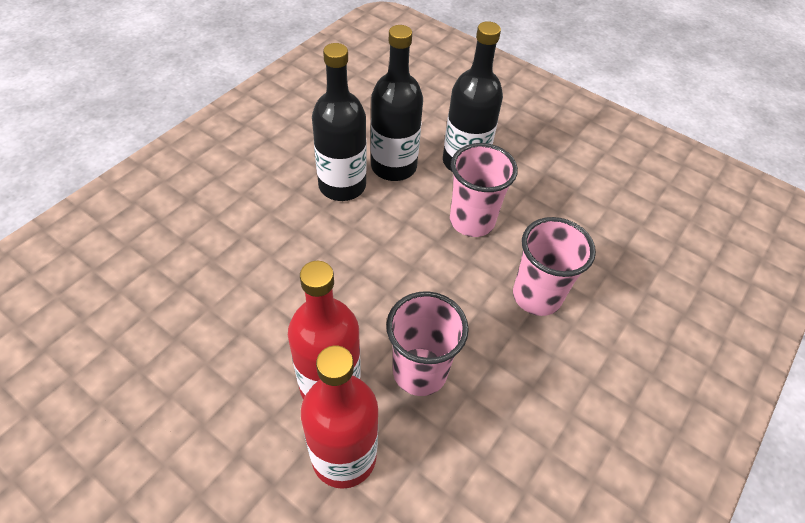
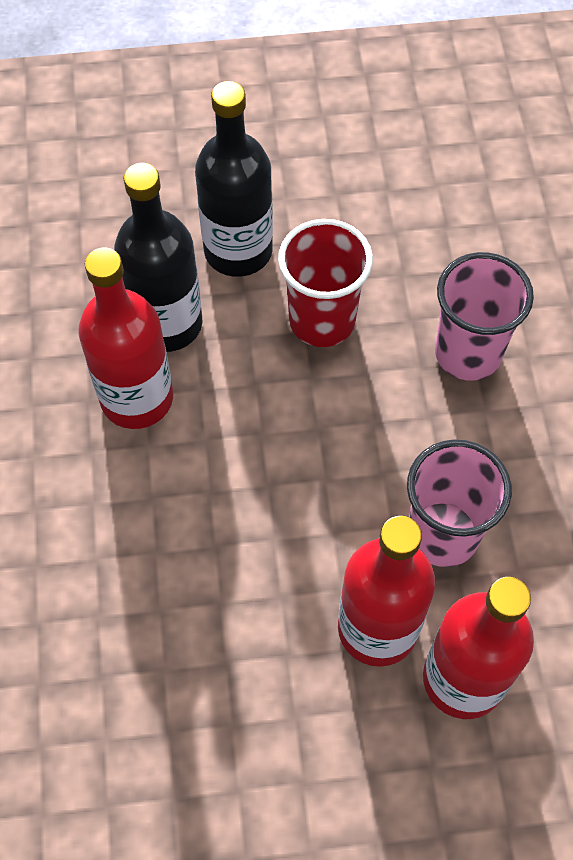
camera: 40 degrees left, 10 degrees up
(342, 185) = (137, 398): black bottle -> red bottle
(472, 221) = (322, 321): pink cup -> red cup

